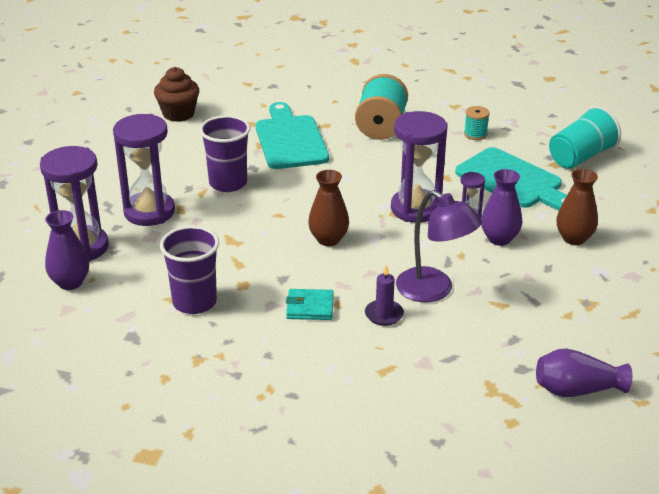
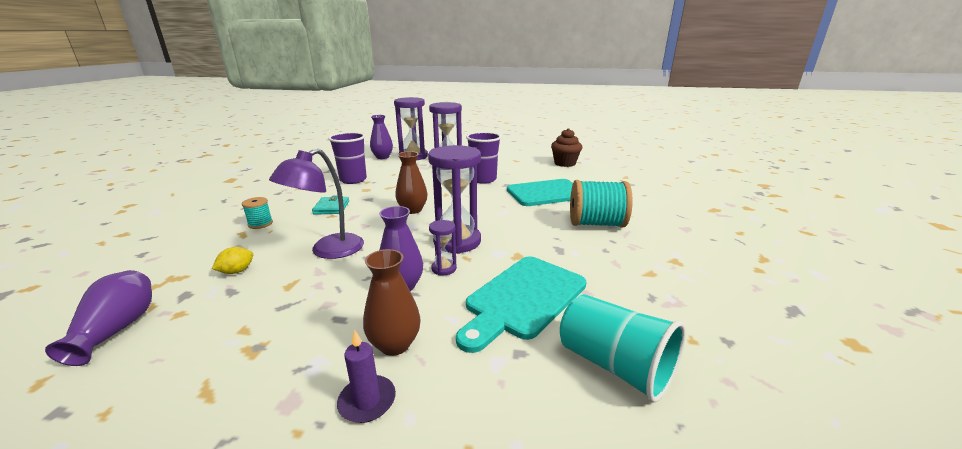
camera: 85 degrees right, 10 degrees down
(384, 314) = (308, 231): purple candle -> purple candle (367, 401)
(475, 134) = (618, 274): turquoise spool -> turquoise spool (260, 224)
(477, 346) = (237, 271): none -> yellow lemon

